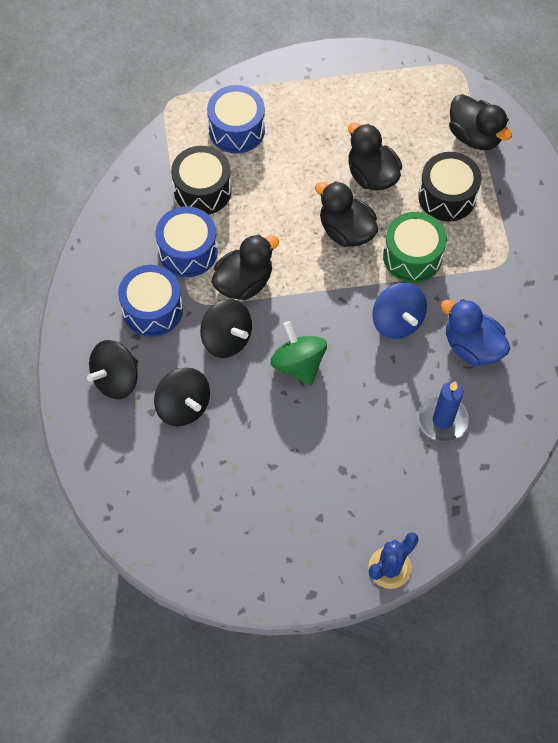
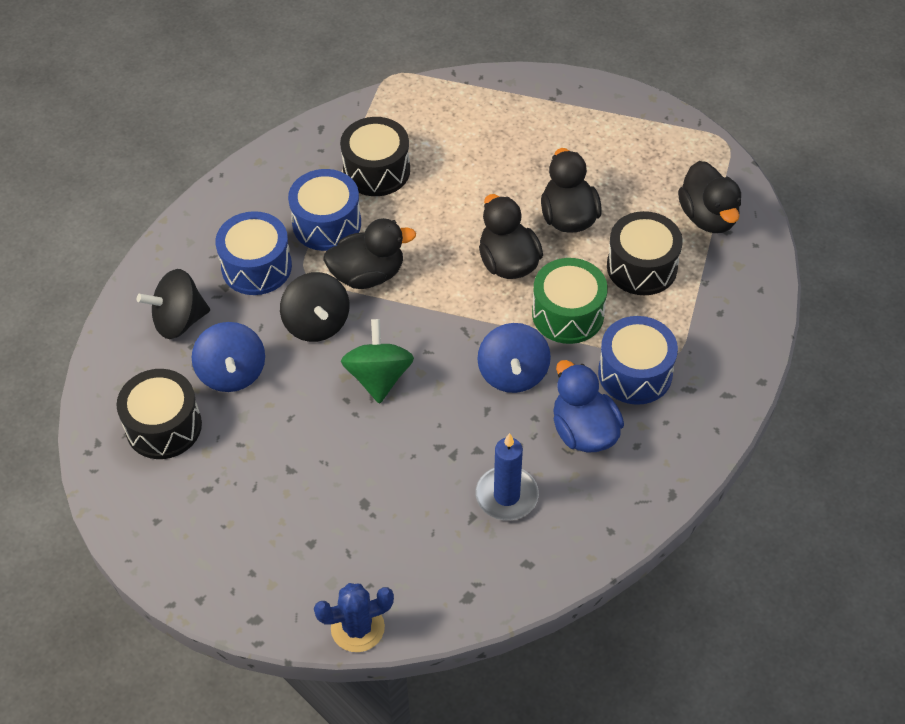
camera: 25 degrees right, 10 degrees down
(154, 472) = (163, 426): none -> black drum
(183, 406) = (232, 373): black spinning top -> blue spinning top
(237, 130) = (447, 124): blue drum -> blue drum (635, 373)

